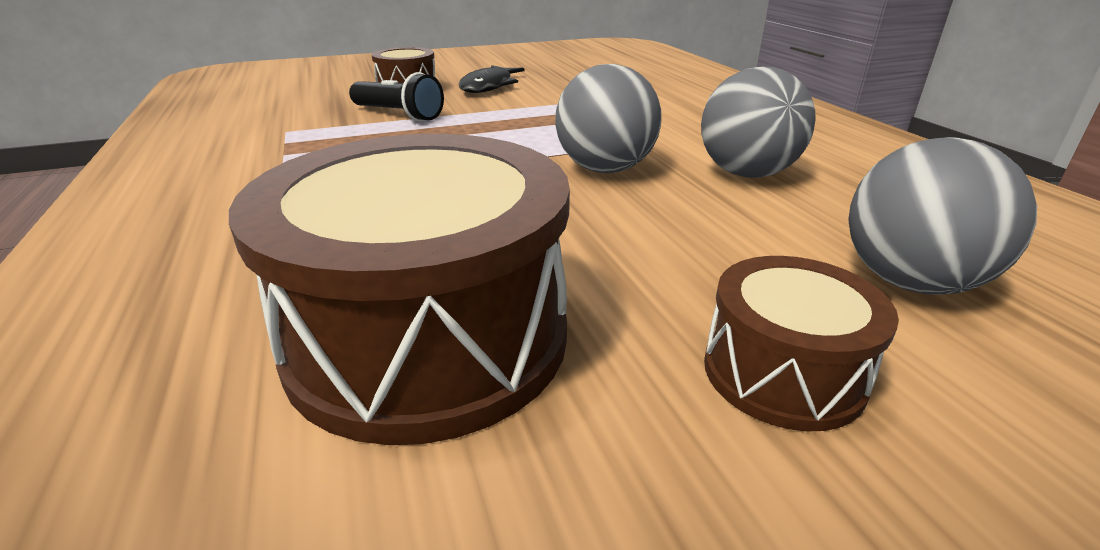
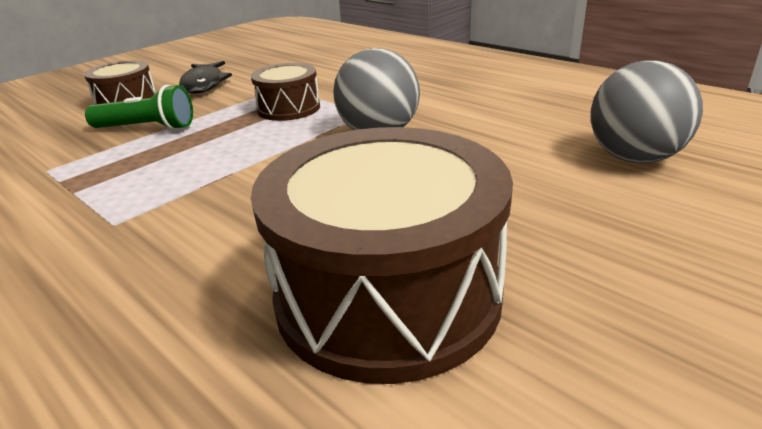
camera: 25 degrees left, 0 degrees up
(398, 115) = (147, 128): black flashlight -> green flashlight
(746, 174) = (478, 111): grey ball -> none
(783, 373) = (621, 235): brown drum -> brown drum (289, 108)

